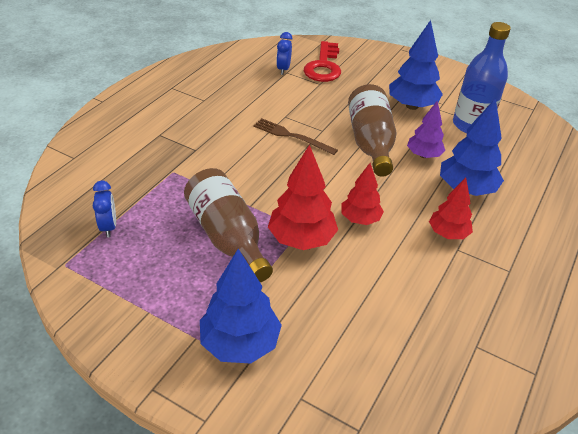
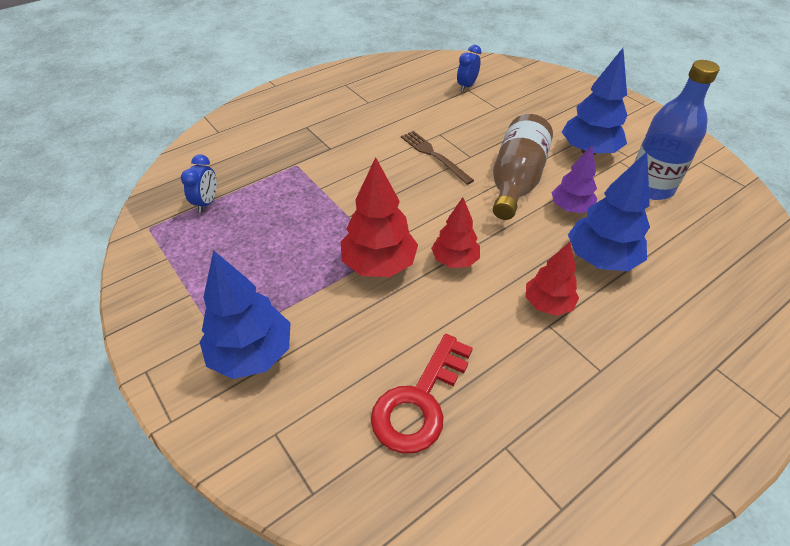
camera: 25 degrees right, 5 degrees up
(227, 237) = (307, 242): brown bottle -> none
(323, 66) = (512, 91): red key -> red key (419, 401)

